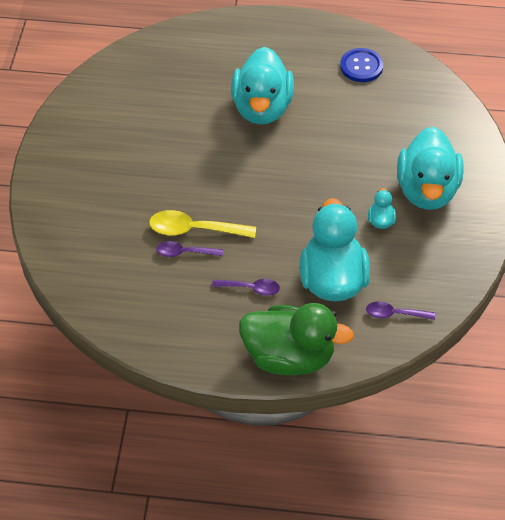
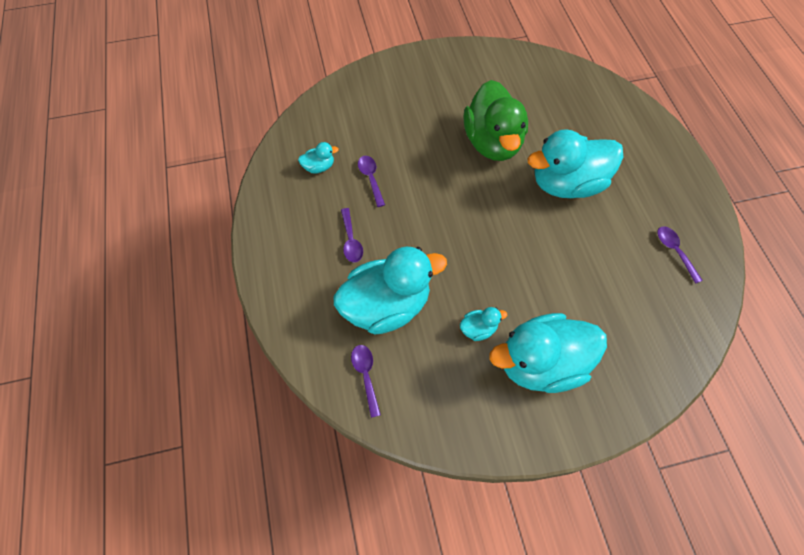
camera: 70 degrees right, 10 degrees up
(147, 292) = (319, 167): none -> turquoise duck
(195, 229) = (399, 178): yellow spoon -> none
(289, 356) = (285, 295): green duck -> green duck (492, 142)
(361, 66) = (674, 251): blue button -> purple spoon

